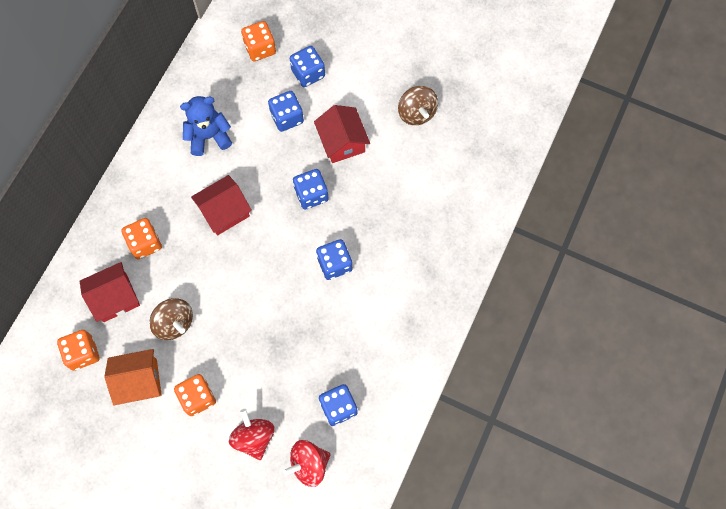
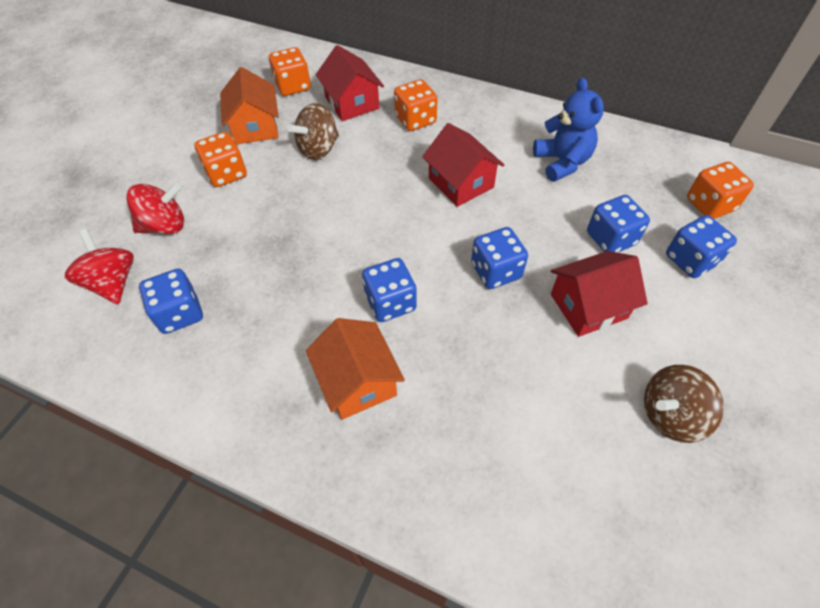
camera: 90 degrees right, 15 degrees down
(393, 283) = (358, 382): none -> orange house

